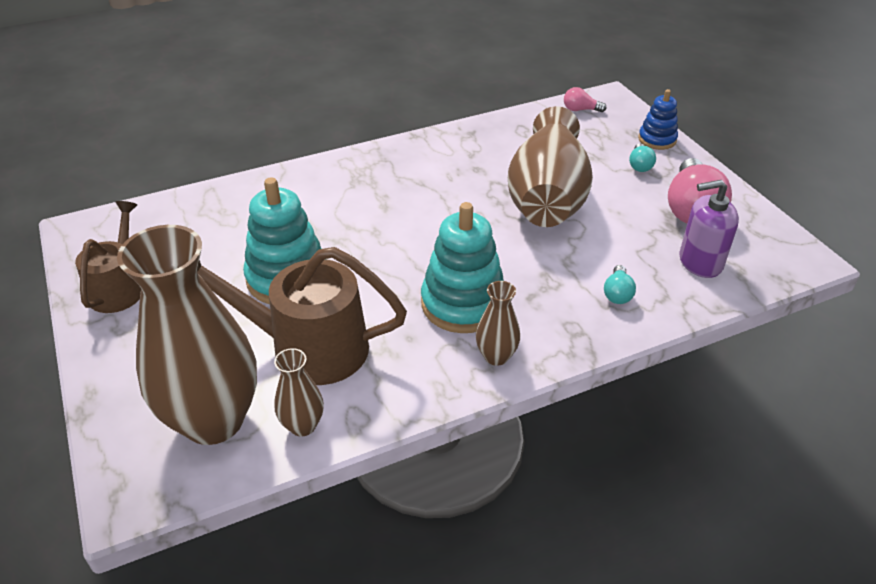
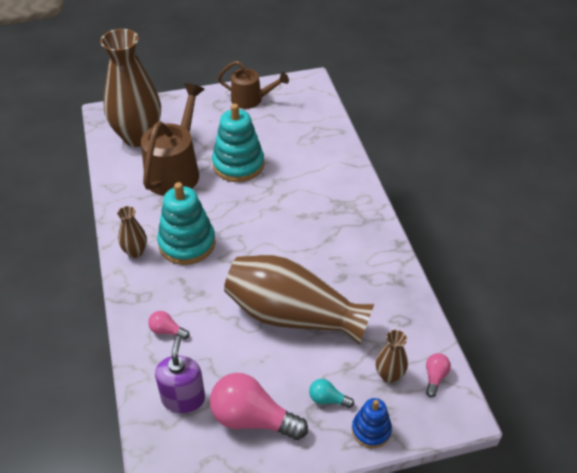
camera: 100 degrees right, 5 degrees up
(303, 425) = (120, 167): brown vase -> brown vase (389, 375)
(617, 293) = (167, 331): turquoise light bulb -> pink light bulb

